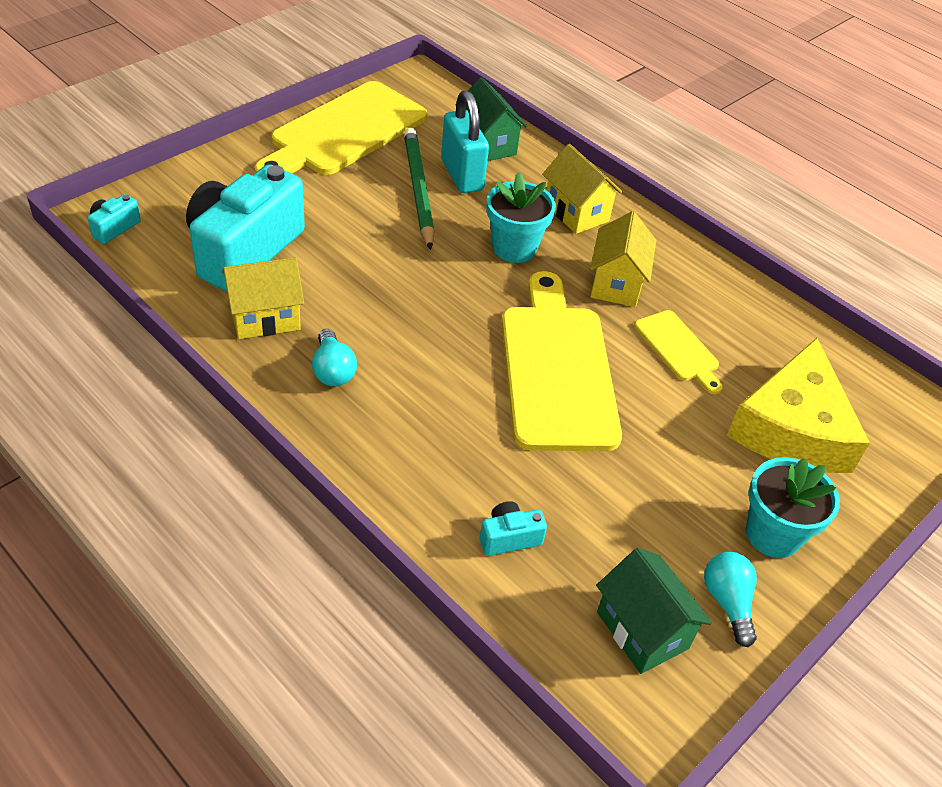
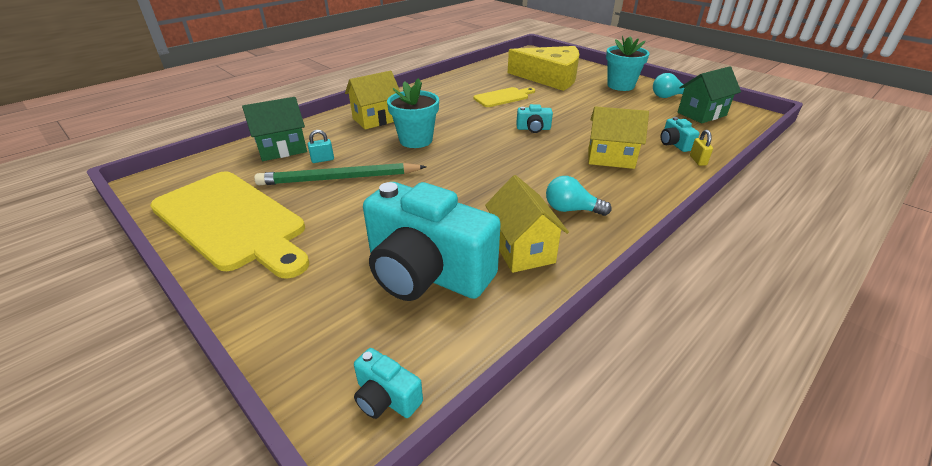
camera: 85 degrees left, 10 degrees down
(333, 370) = (571, 209): turquoise light bulb -> turquoise light bulb turned 150 degrees counterclockwise
(452, 550) = (698, 160): none -> yellow padlock
(462, 175) = (322, 160): turquoise padlock -> turquoise padlock, size x0.42
(557, 369) = (533, 129): yellow cutting board -> turquoise camera
(616, 284) = (450, 110): yellow house -> yellow house (610, 158)

